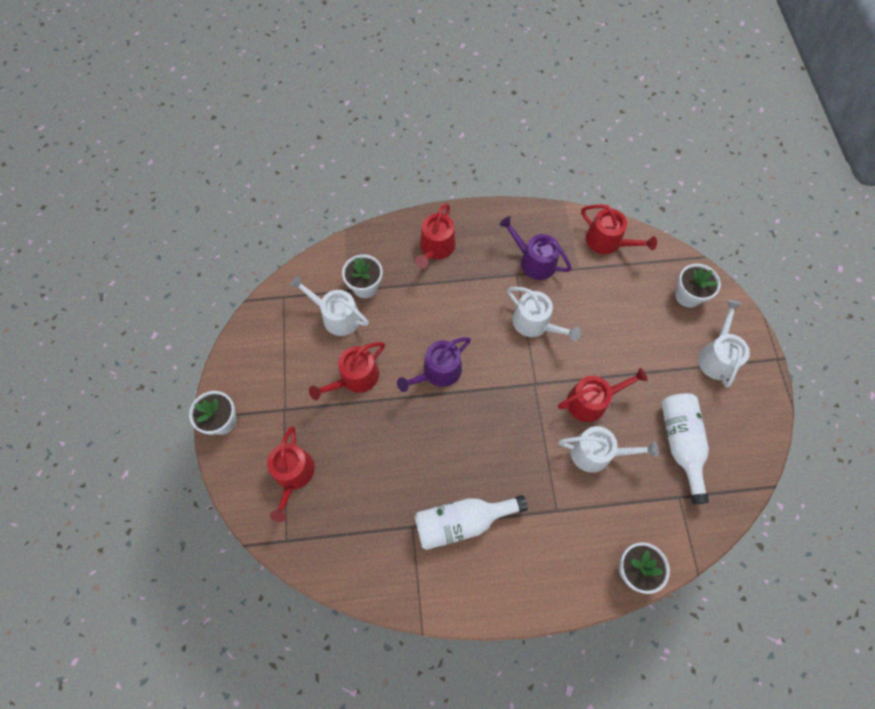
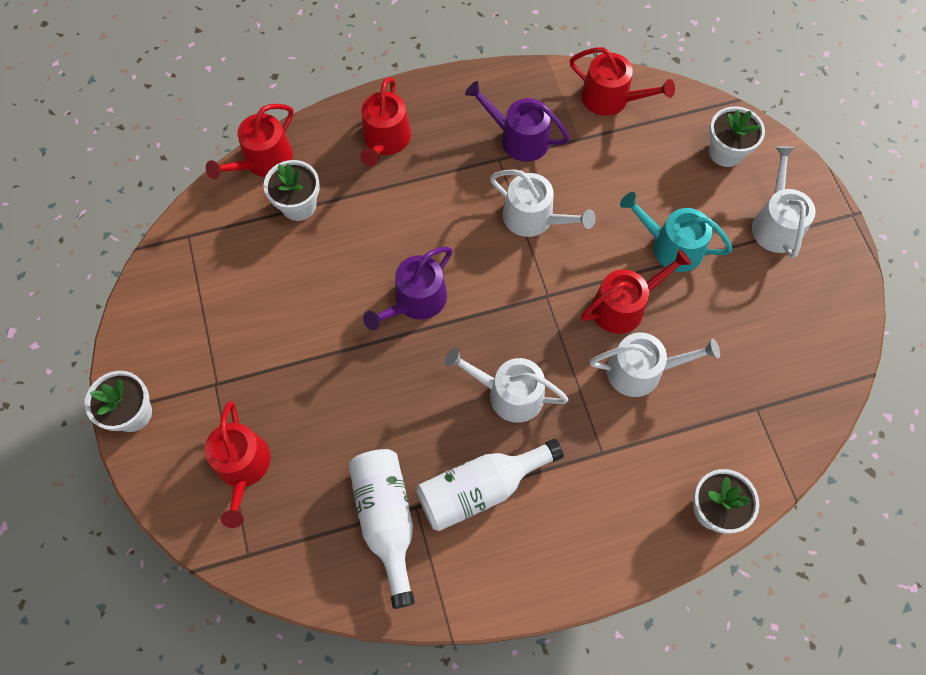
camera: 10 degrees left, 0 degrees up
(337, 316) = (266, 250): white watering can -> white watering can (509, 394)
(355, 378) = (305, 327): red watering can -> red watering can (263, 161)
(634, 361) = (671, 246): none -> turquoise watering can
(681, 444) = (747, 341): white bottle -> white bottle (387, 520)

